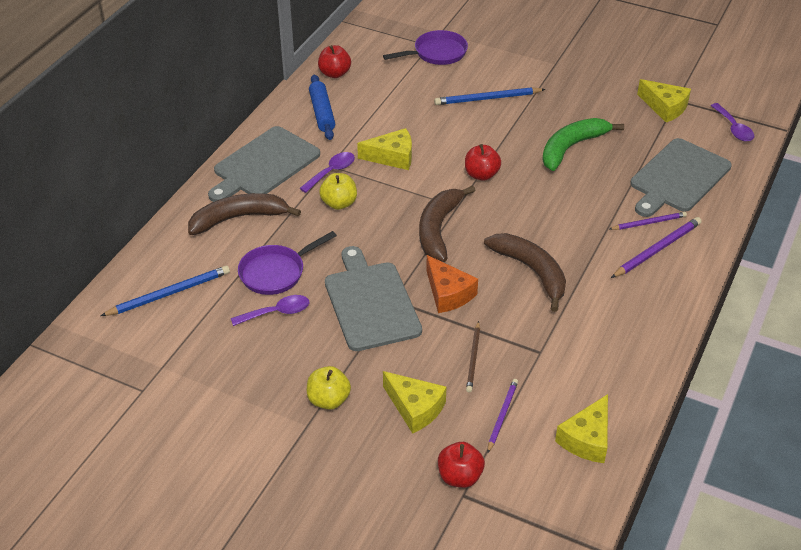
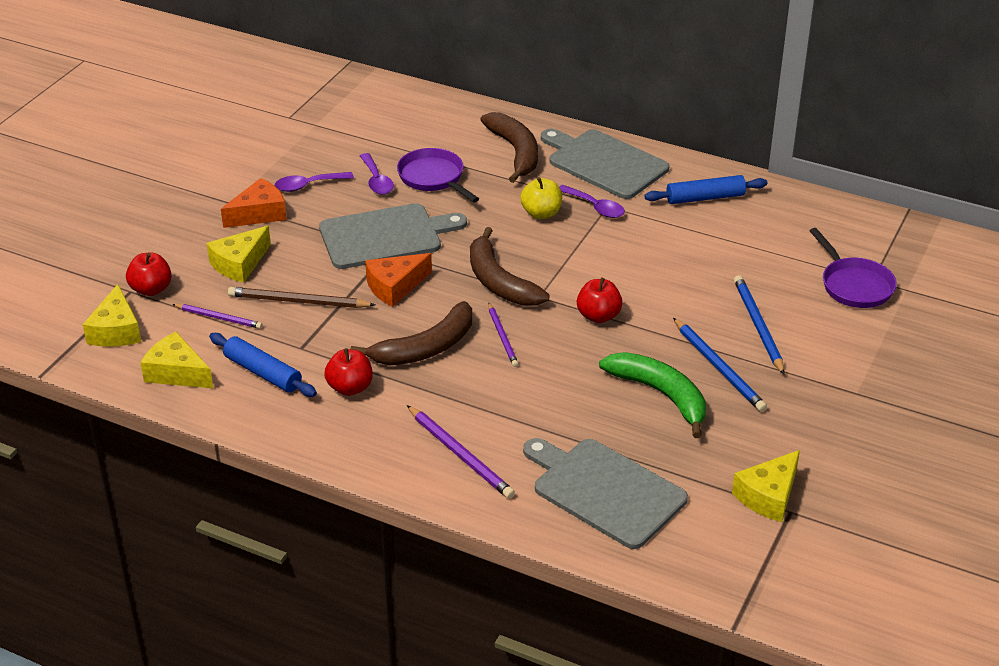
camera: 90 degrees right, 5 degrees down
(169, 293) = (408, 121): blue pencil -> blue pencil (719, 367)
(328, 400) = (259, 214): yellow apple -> orange cheese
(334, 73) = (788, 205): red apple -> red apple (350, 388)
(392, 157) = (626, 249): yellow cheese -> yellow cheese (116, 330)
(438, 229) = (499, 281): brown banana -> brown banana turned 135 degrees counterclockwise
(473, 358) = (298, 301): brown pencil -> brown pencil, size x1.53
(578, 375) = (263, 373): none -> blue rolling pin
(649, 223) = (511, 452): purple pencil -> purple pencil (502, 337)
(733, 128) = (727, 566): purple spoon -> purple spoon (308, 185)

